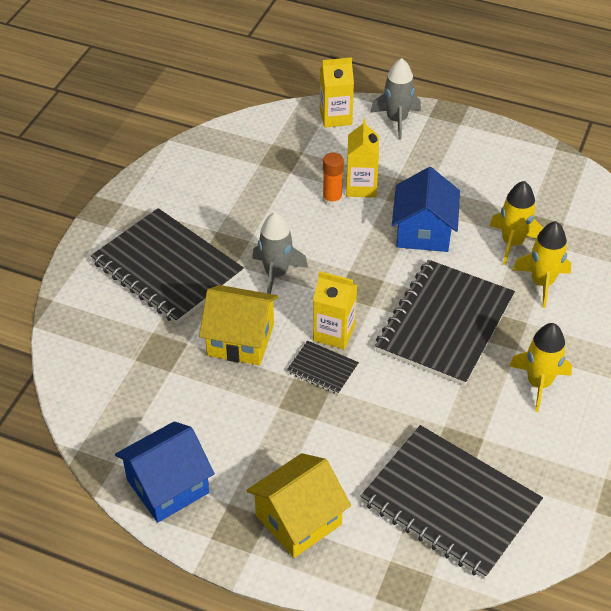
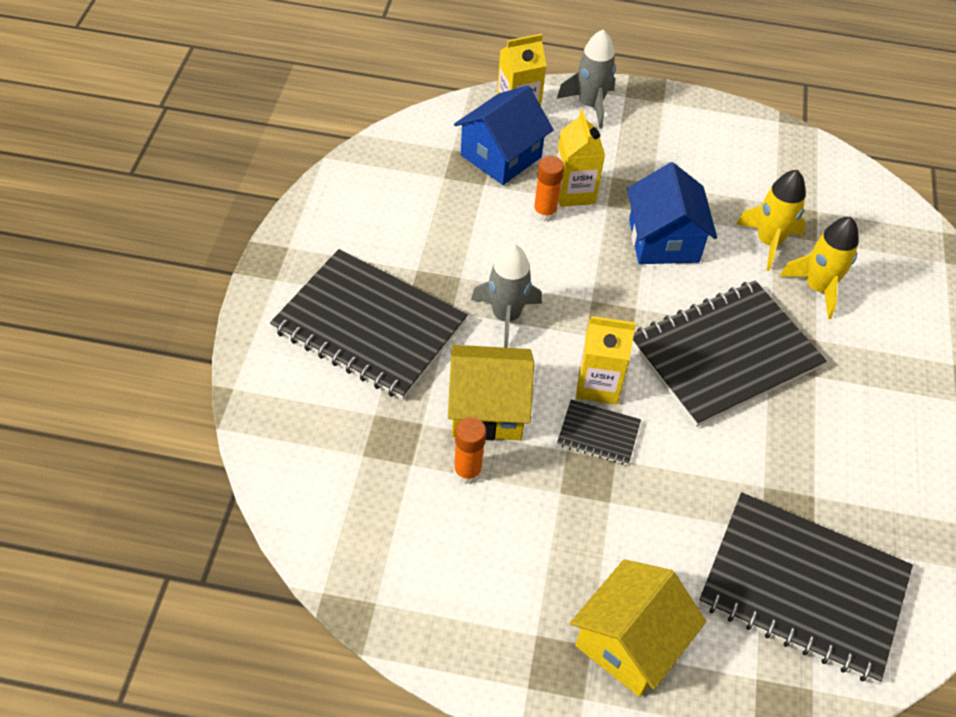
camera: 15 degrees left, 5 degrees up
(168, 486) = (453, 624): blue house -> blue house (501, 156)
(211, 382) = (467, 471): none -> orange glue stick
(445, 324) = (724, 355): black notebook -> black notebook turned 45 degrees clockwise
(539, 383) = (855, 415): yellow rocket -> none

